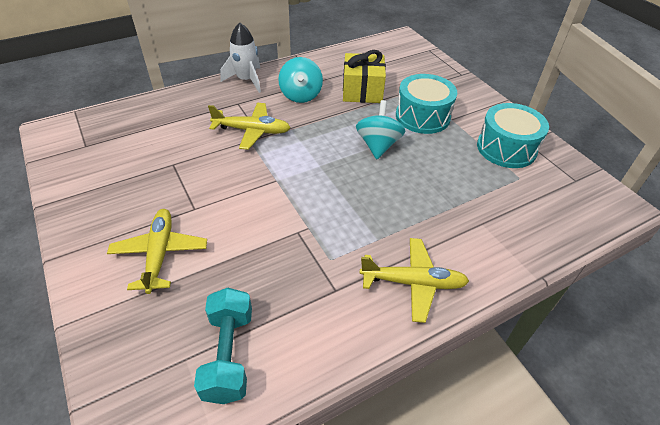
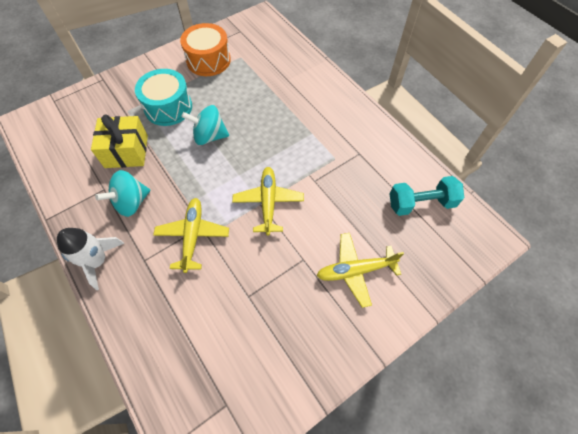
camera: 95 degrees left, 15 degrees up
(301, 95) = (131, 202): turquoise spinning top -> turquoise spinning top turned 150 degrees clockwise
(413, 283) = (344, 114): yellow plane -> yellow plane (268, 202)
(506, 148) = (208, 60): turquoise drum -> orange drum

